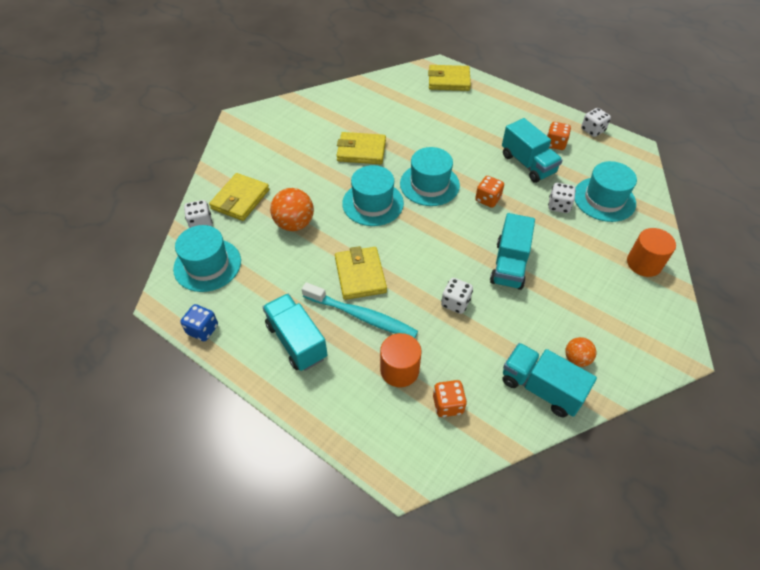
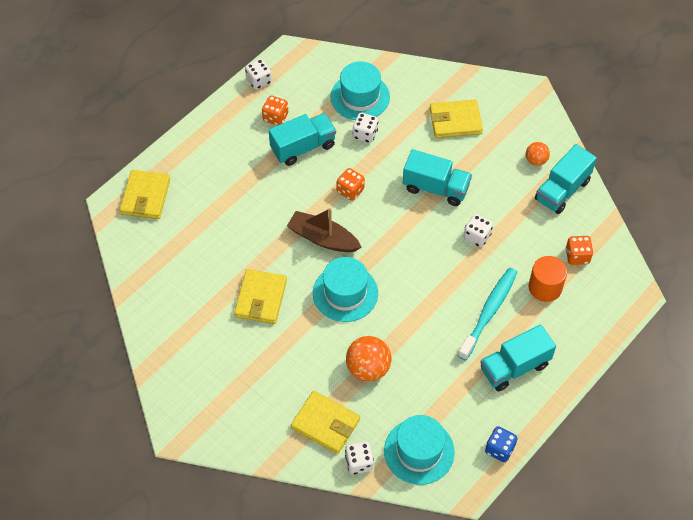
camera: 85 degrees left, 5 degrees up
(360, 275) = (441, 310): yellow wallet -> yellow wallet (455, 121)
(429, 184) = (323, 238): turquoise hat -> brown boat
(644, 263) = (440, 89): orange cylinder -> none

